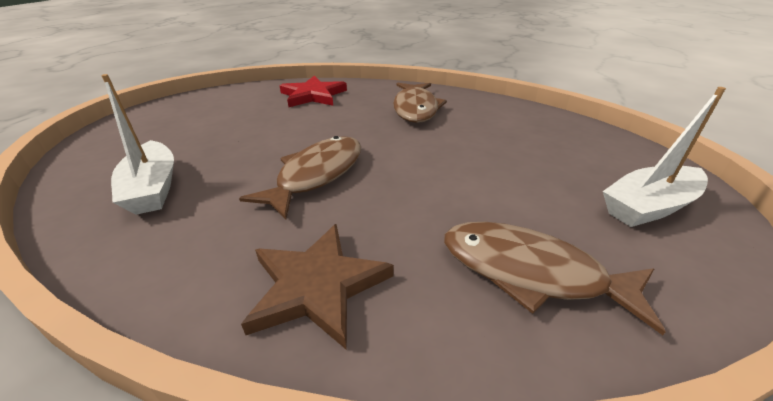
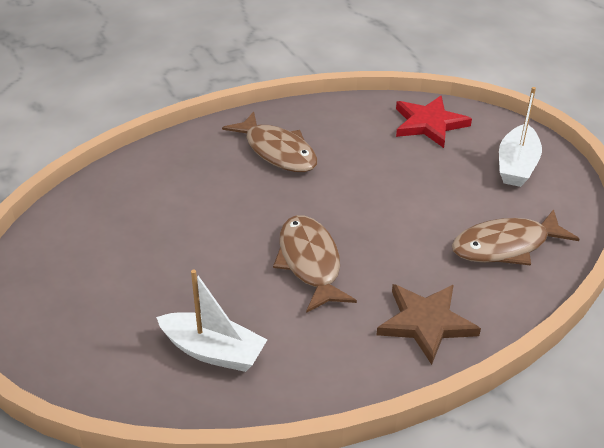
camera: 45 degrees left, 5 degrees up
(313, 95) = (153, 185): red star -> red star (429, 124)

